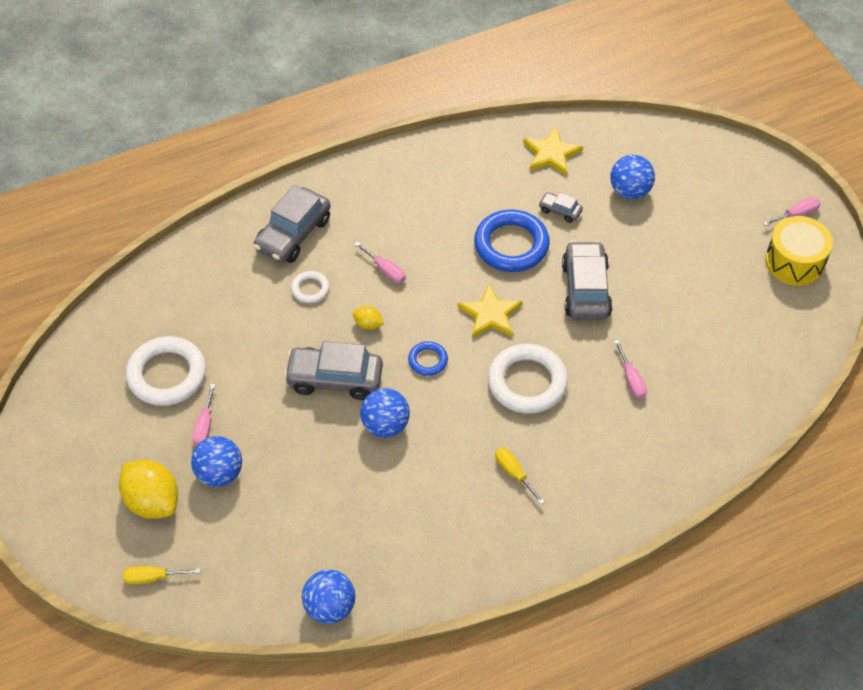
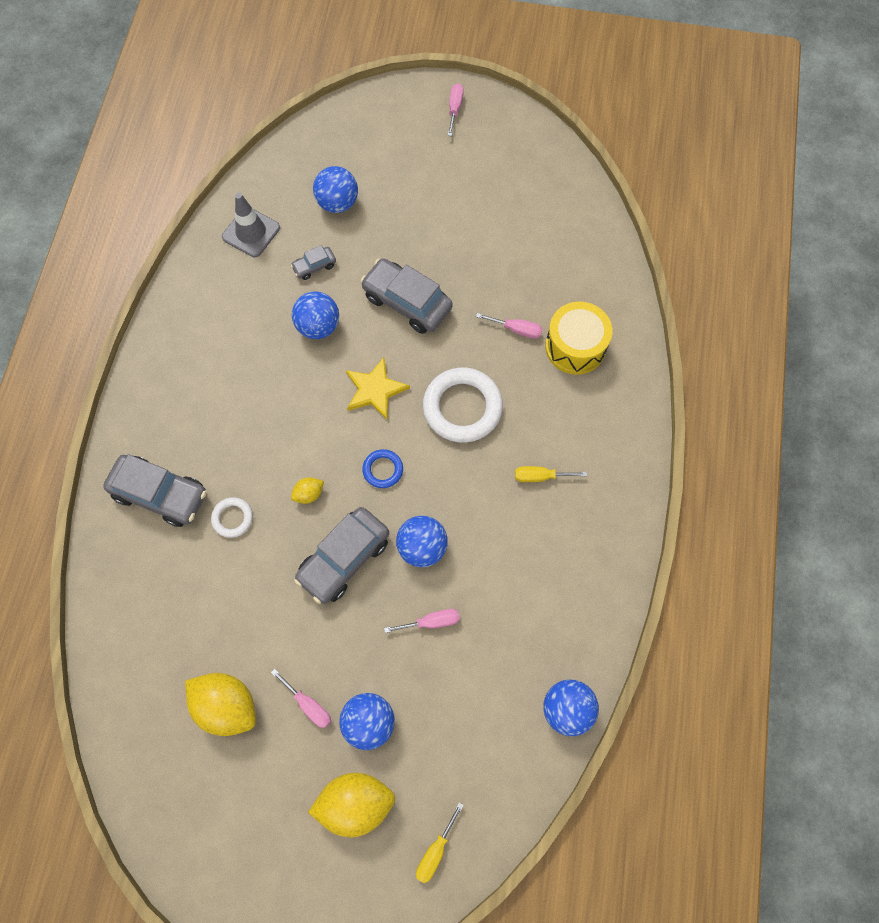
camera: 55 degrees left, 15 degrees up
(167, 375) = (227, 706): white ring -> yellow lemon
(293, 234) = (160, 494): grey car -> grey car turned 45 degrees counterclockwise
(385, 270) = (263, 442): pink screwdriver -> pink screwdriver (431, 622)
(511, 245) = (318, 326): blue ring -> blue ball
(551, 154) = (251, 232): yellow star -> grey traffic cone
(794, 262) = (496, 142): yellow drum -> yellow drum (575, 347)

